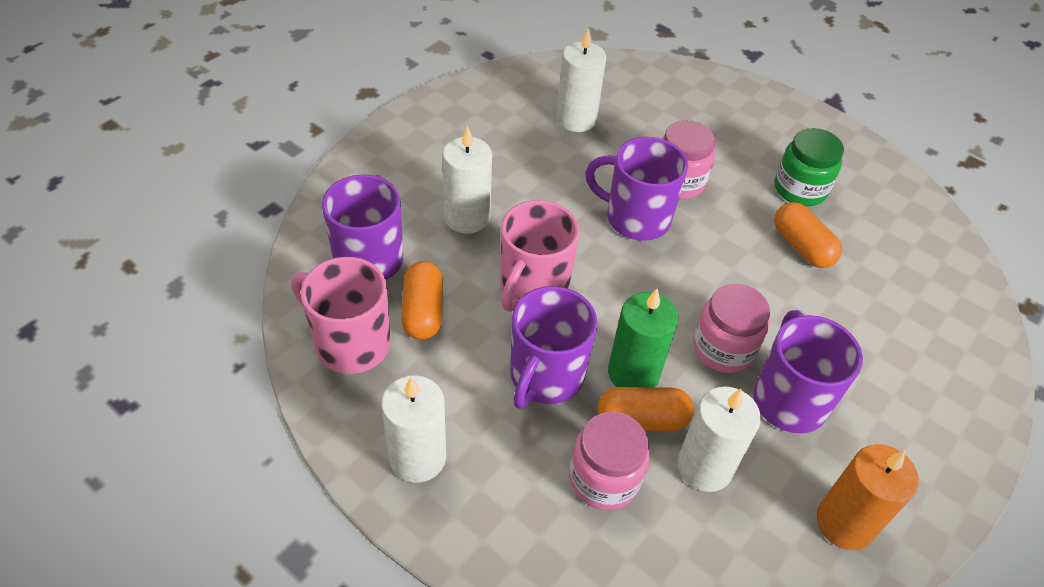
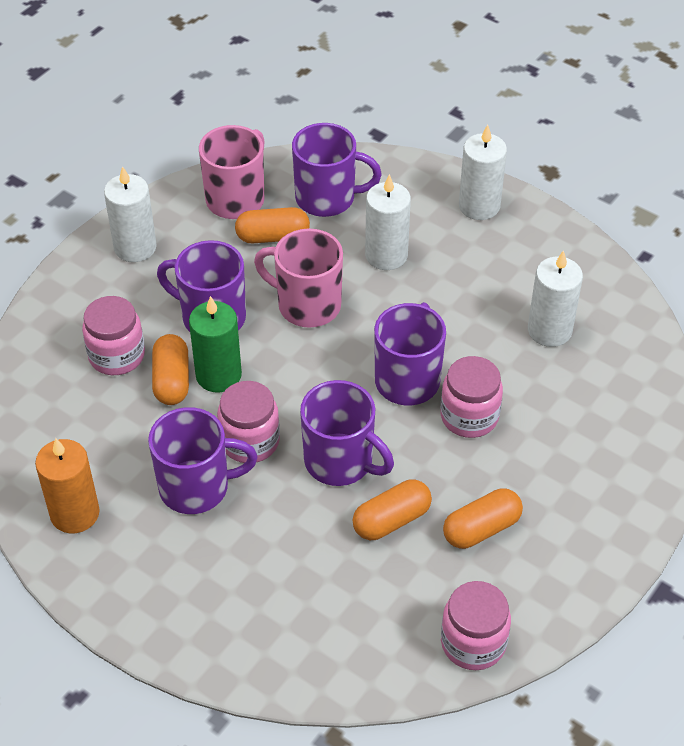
camera: 90 degrees right, 0 degrees up
(704, 467) = (127, 420): white candle -> white candle (479, 206)
(740, 277) = (340, 461): none -> purple mug
(799, 189) = (481, 529): green jar -> orange capsule
(913, 208) = (473, 643): none -> pink jar

